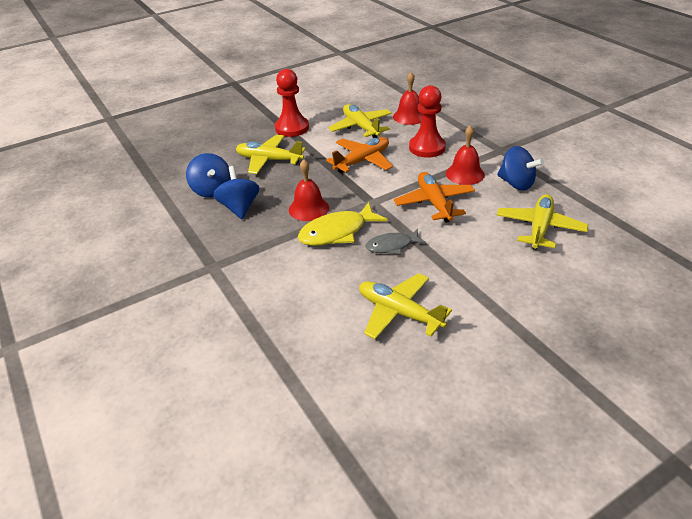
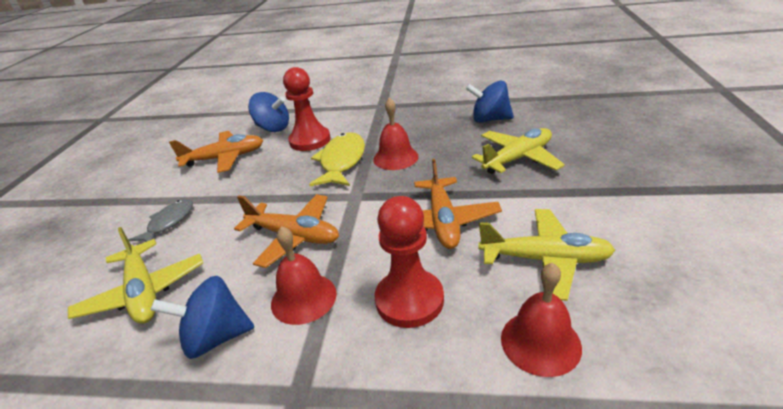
camera: 130 degrees right, 5 degrees down
(239, 208) = (443, 127): blue spinning top -> blue spinning top (273, 128)
(292, 128) = (596, 195): red pawn -> red pawn (310, 140)
(392, 246) = (283, 181): grey fish -> grey fish (169, 222)
(399, 313) = (224, 158): yellow plane -> orange plane

